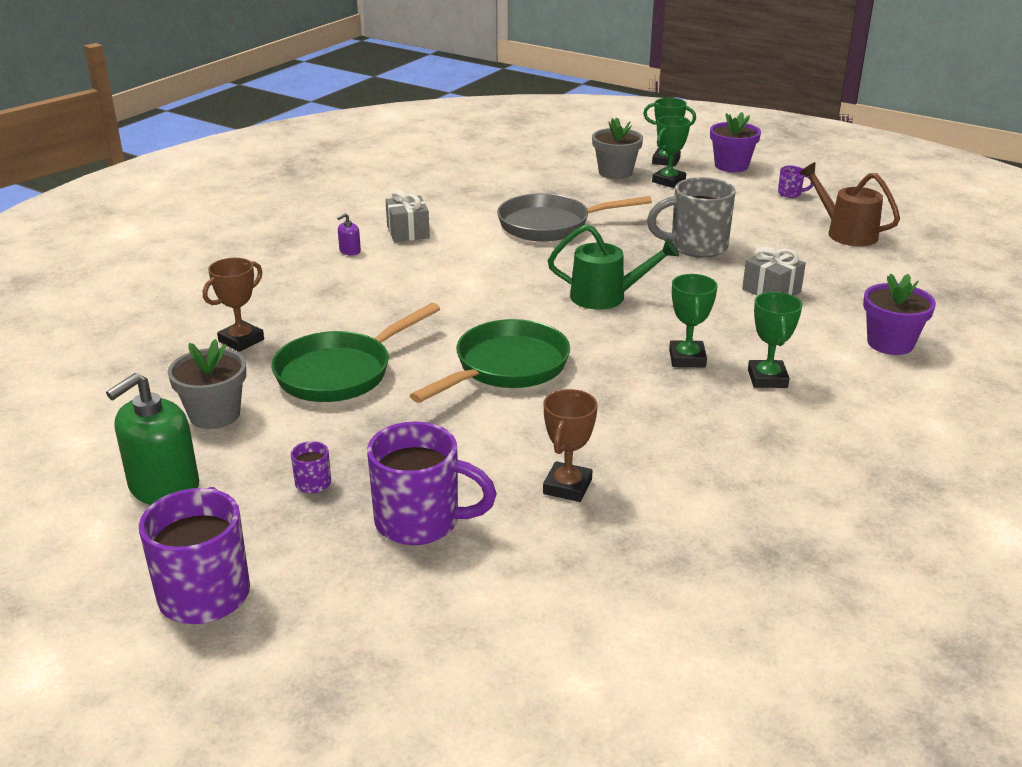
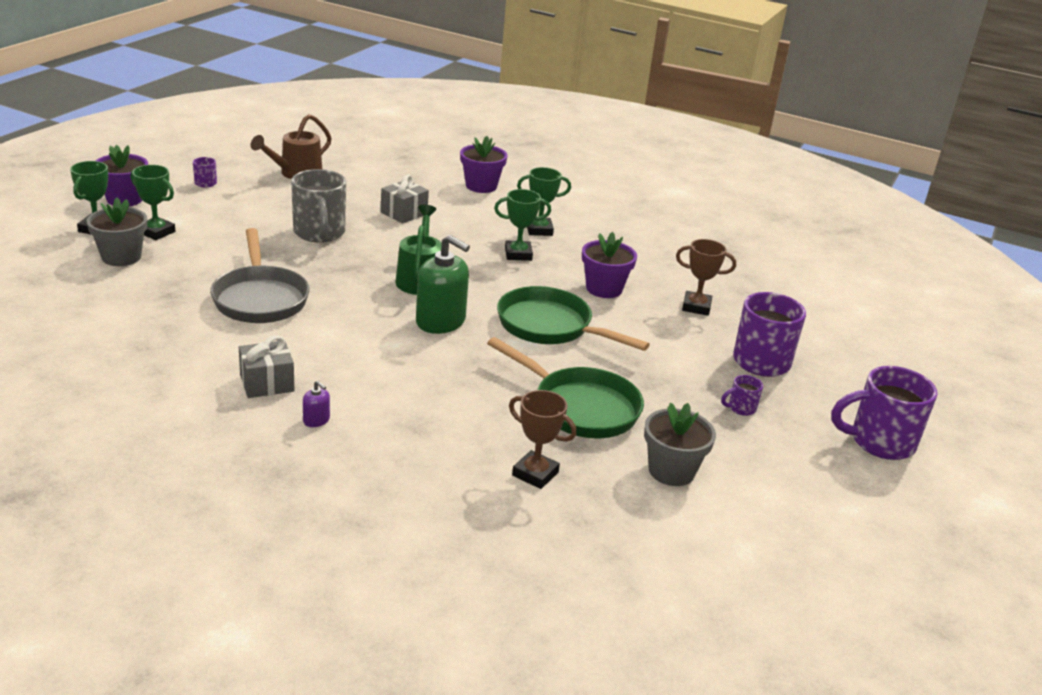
camera: 100 degrees left, 0 degrees up
(164, 487) = (783, 482): green soap dispenser -> green soap dispenser (440, 321)
(606, 414) = (604, 289): none -> purple flower pot

